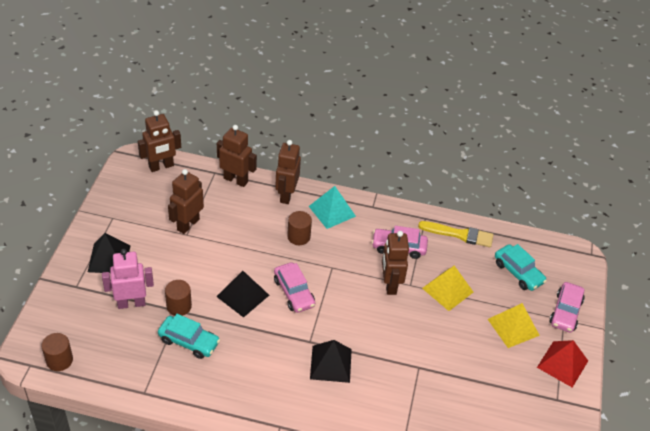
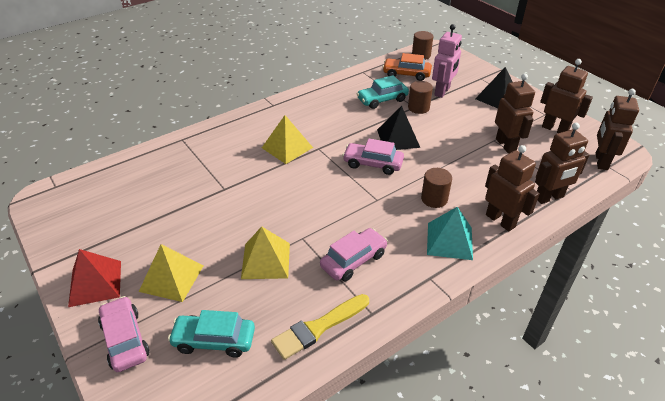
camera: 135 degrees right, 5 degrees down
(118, 350) = (406, 74): none -> orange car
(330, 364) = (287, 147): black pyramid -> yellow pyramid
(390, 284) = (318, 224): brown robot -> brown robot (555, 129)

